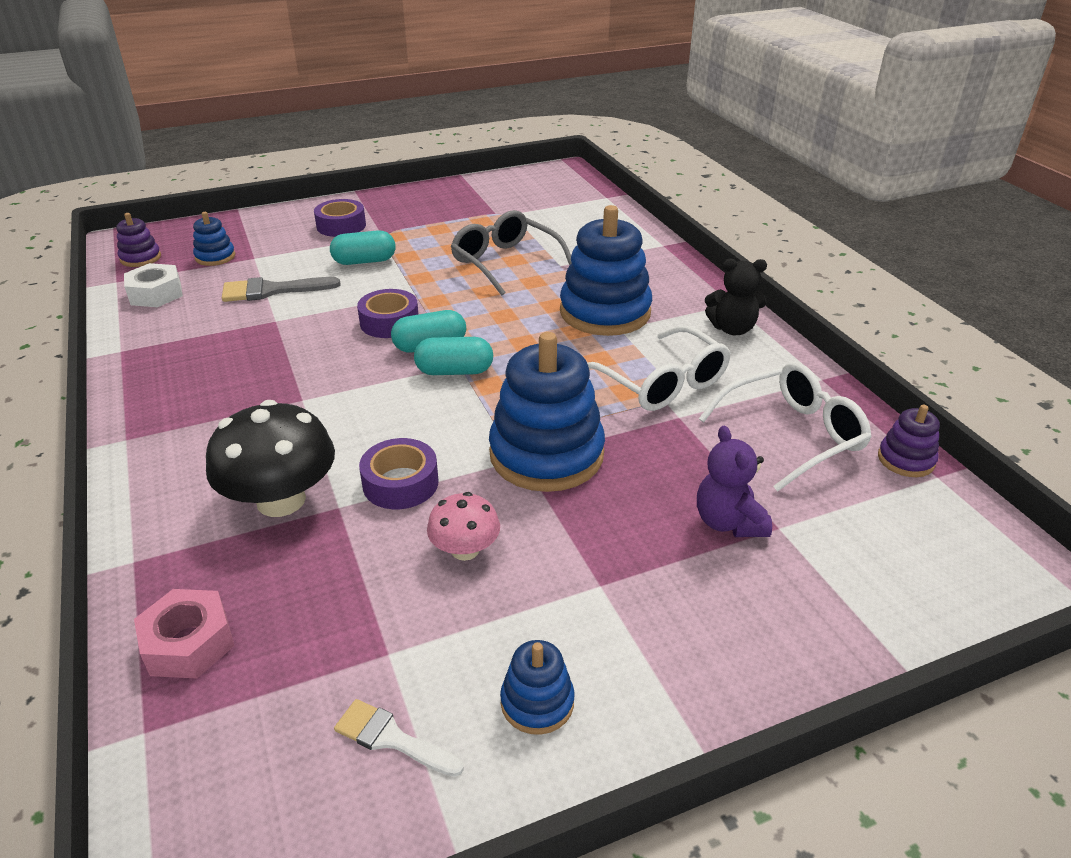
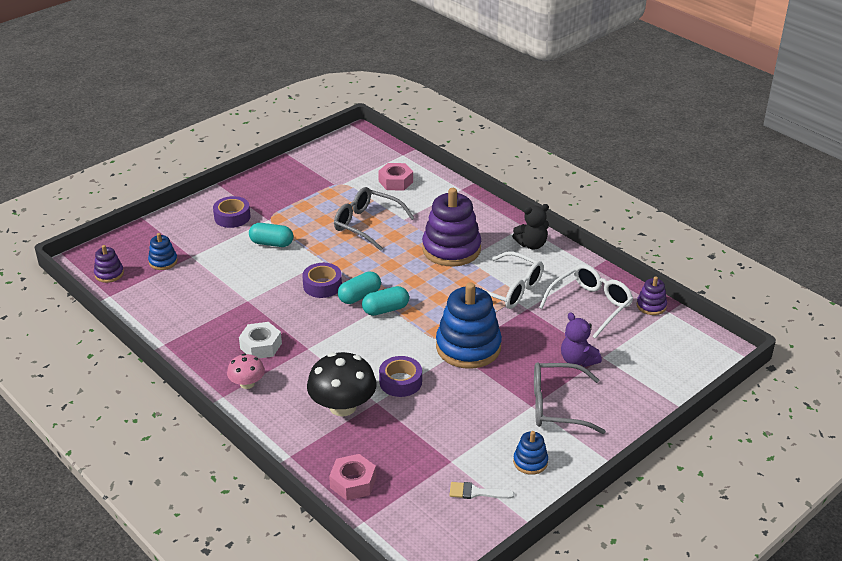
camera: 20 degrees left, 0 degrees up
(156, 294) = (148, 299): white nut -> white nut (261, 346)
(272, 290) = (226, 279): grey brush -> none
(364, 261) = (271, 243): turquoise capsule -> turquoise capsule turned 45 degrees clockwise
(465, 550) = (456, 406): pink mushroom -> pink mushroom (247, 383)
(578, 223) = (396, 181): none -> pink nut
(605, 312) = (451, 249): blue stacking toy -> purple stacking toy
(650, 599) = (557, 406): none -> grey glasses

